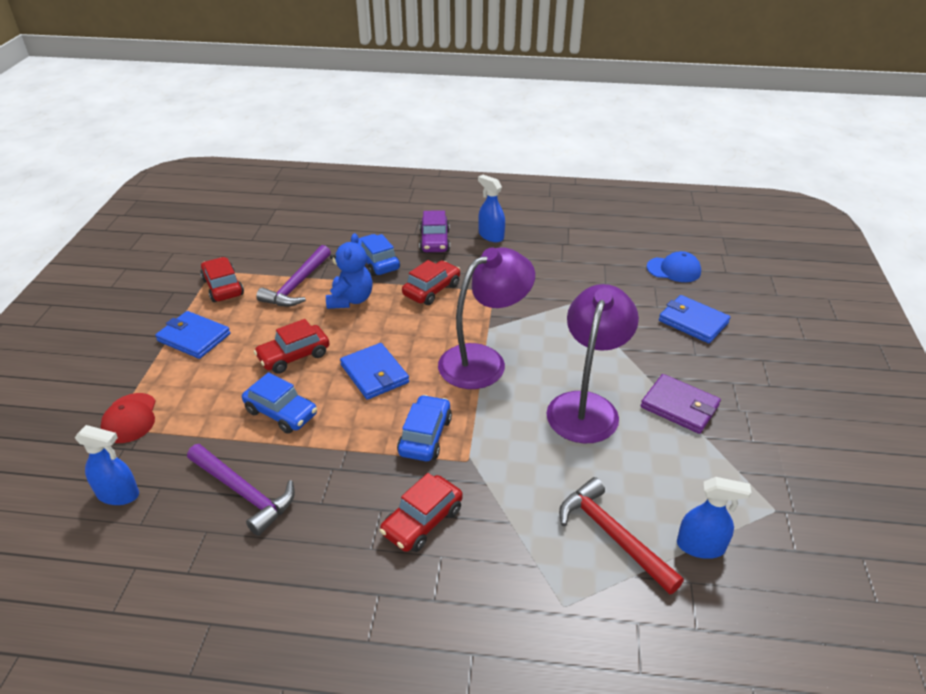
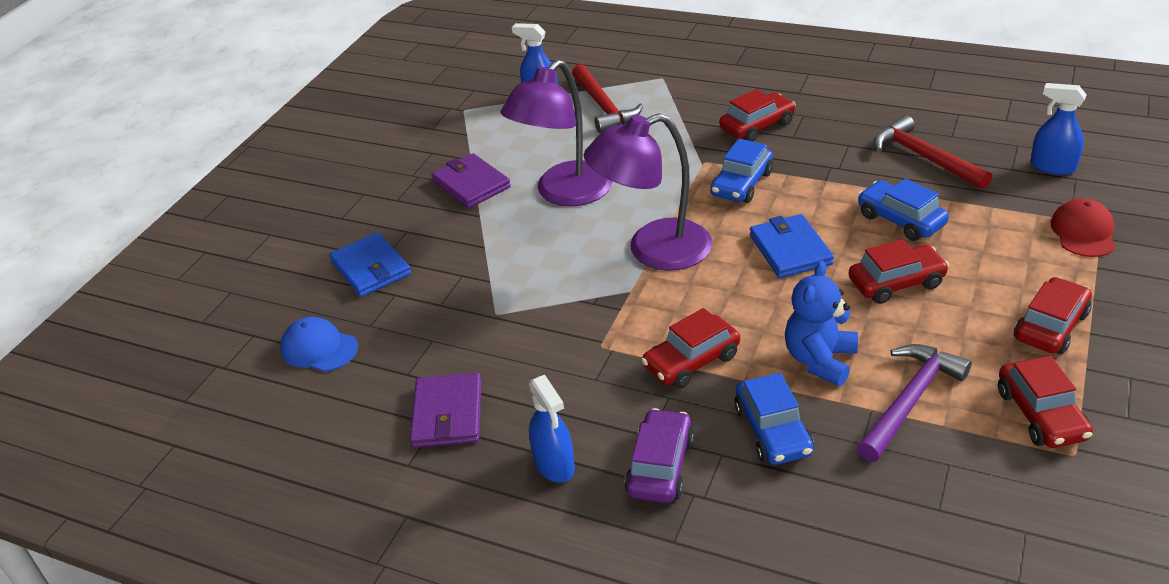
camera: 160 degrees left, 0 degrees up
(194, 337) = (1050, 326): blue wallet -> red car
(244, 493) = (924, 157): purple hammer -> red hammer
(564, 248) = (448, 414): none -> purple wallet

